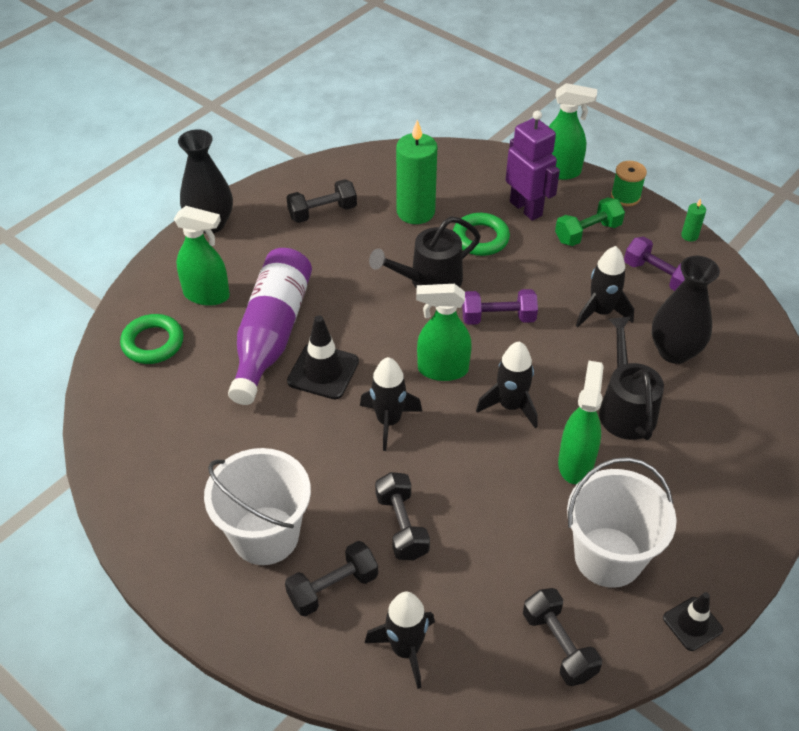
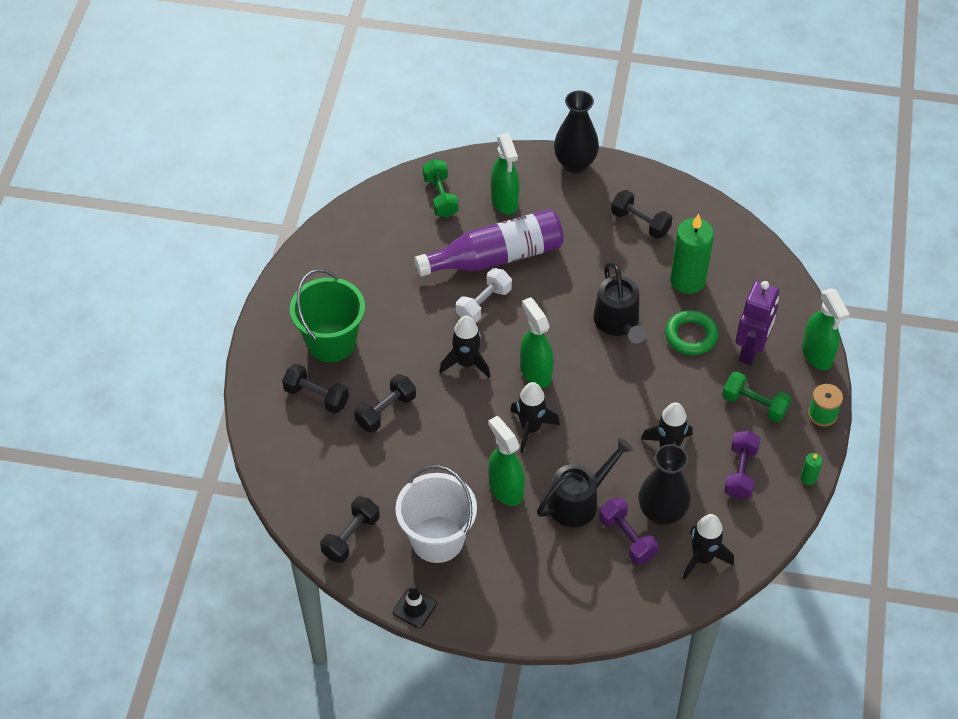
camera: 60 degrees right, 5 degrees up
(153, 343) = (440, 197): green ring -> green dumbbell
(265, 535) = (331, 342): white bucket -> green bucket
(323, 371) = (483, 304): black traffic cone -> white dumbbell
(405, 649) = (297, 455): black rocket -> black rocket (702, 558)
(428, 280) = (618, 323): black watering can -> black watering can turned 135 degrees counterclockwise
(498, 318) = (612, 384): purple dumbbell -> purple dumbbell (627, 538)
(575, 463) = (505, 489): green spray bottle -> green spray bottle turned 105 degrees counterclockwise

